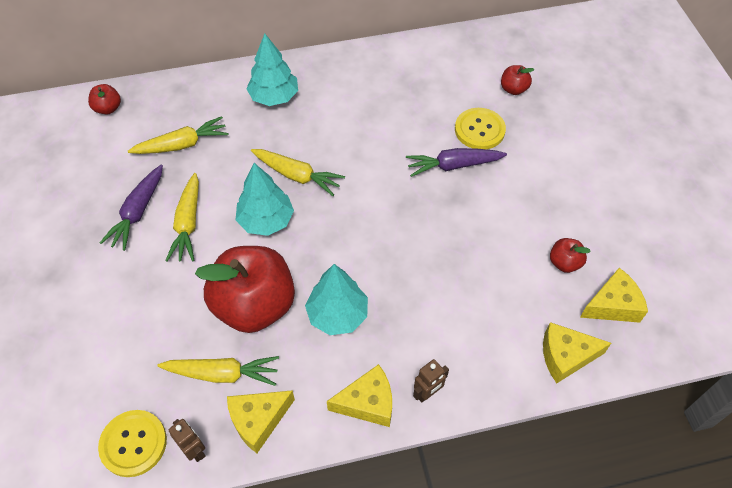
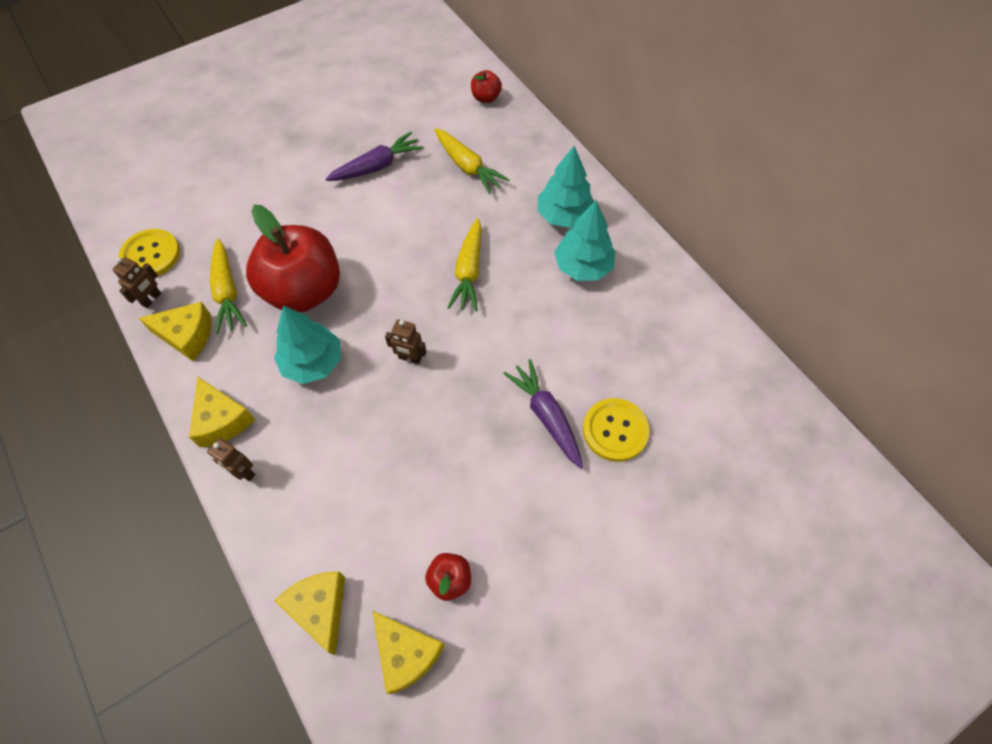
camera: 70 degrees right, 5 degrees up
(138, 212) = (377, 166): purple carrot -> purple carrot turned 150 degrees clockwise
(188, 224) = (378, 207): yellow carrot -> none
(258, 420) = (187, 336): yellow cheese -> yellow cheese turned 150 degrees clockwise
(266, 220) = (403, 265): turquoise tree -> turquoise tree (583, 267)
(365, 240) = (410, 358): none -> brown robot
(513, 89) = (704, 453): red apple -> none

